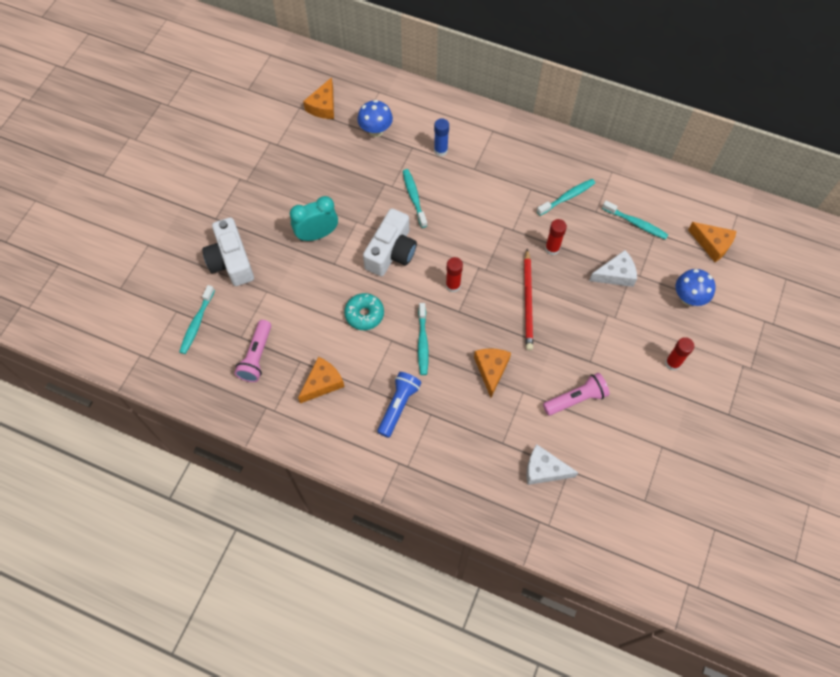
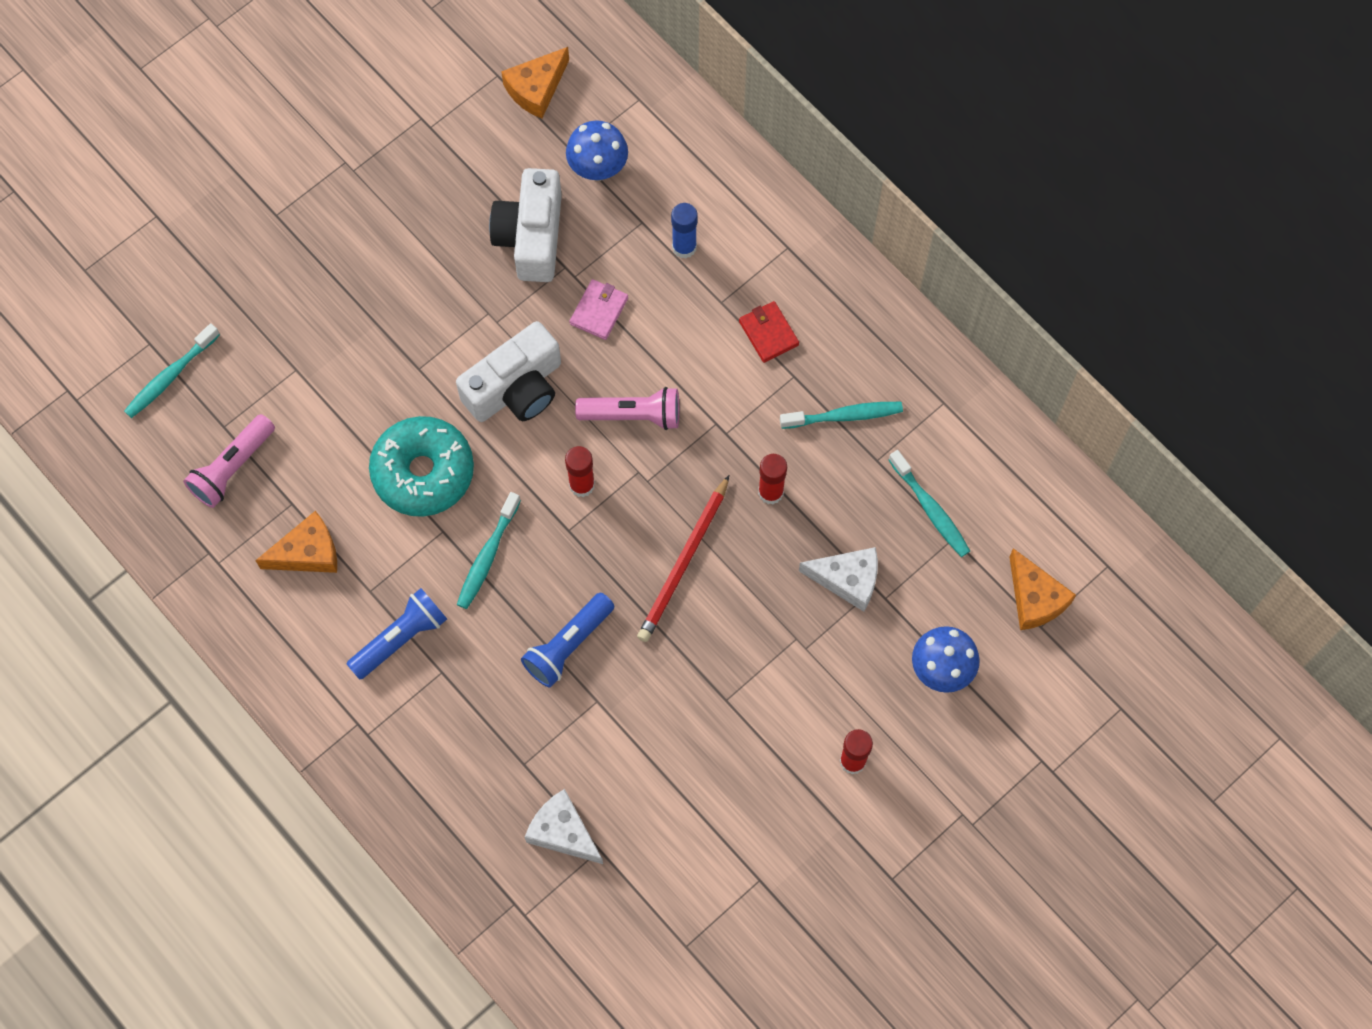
camera: 25 degrees right, 5 degrees up
(231, 261) = (267, 297): white camera -> white camera (531, 236)
(317, 234) = (417, 309): turquoise clock -> none
(364, 314) = (423, 472): turquoise donut -> turquoise donut, size x1.56
(414, 197) = (599, 311): turquoise toothbrush -> pink wallet
(491, 370) = (568, 645): orange cheese -> blue flashlight
(506, 174) = (768, 333): none -> red wallet
(576, 399) = (671, 748): pink flashlight -> pink flashlight (633, 415)

